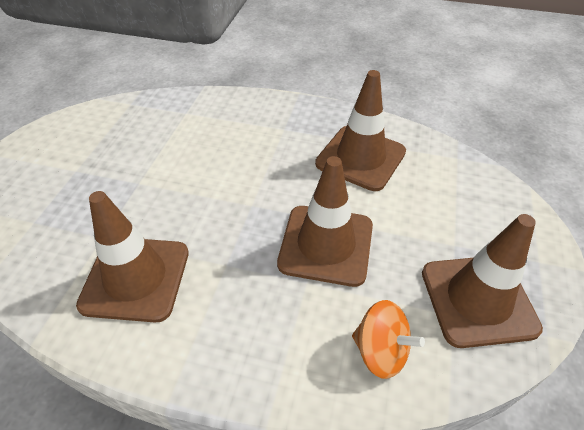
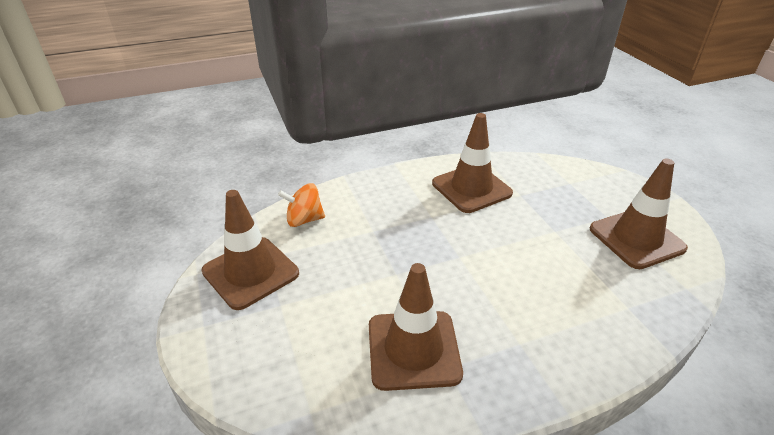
camera: 145 degrees right, 10 degrees down
(326, 245) = (379, 256): brown traffic cone -> brown traffic cone (636, 239)

